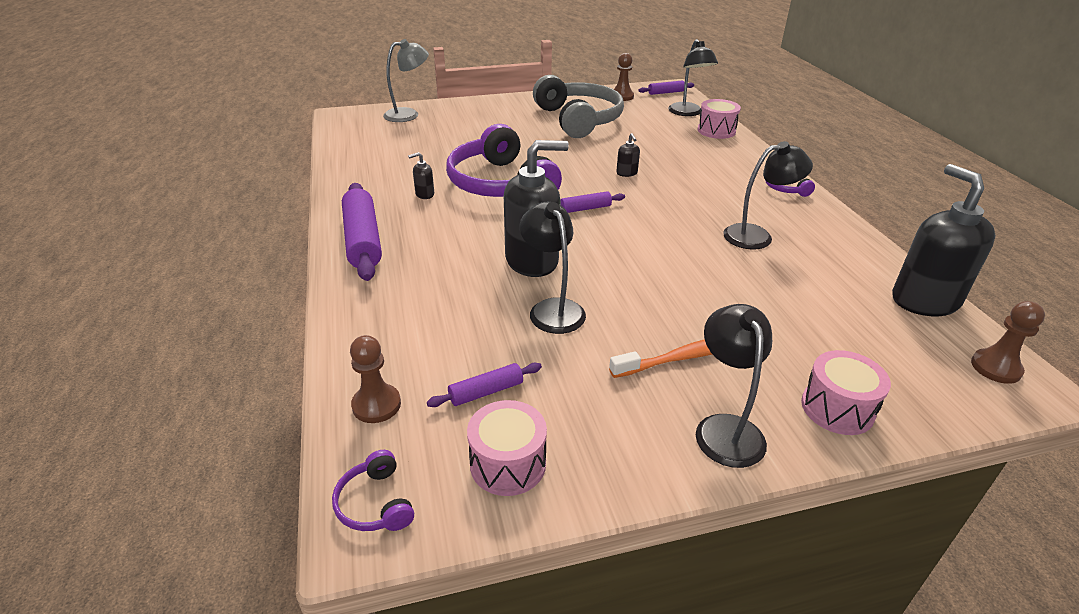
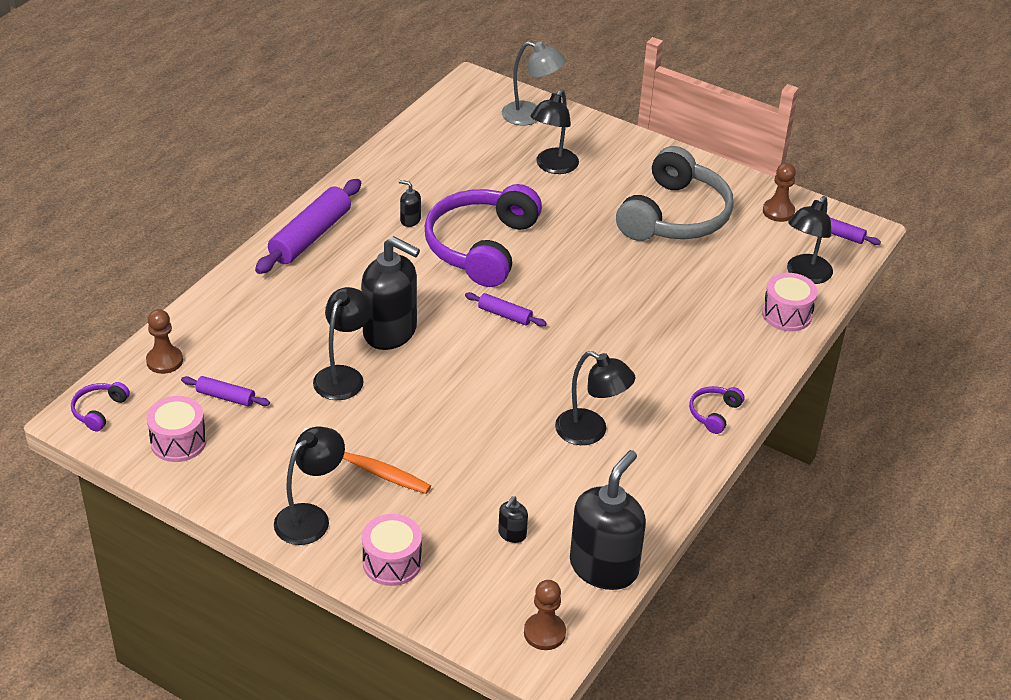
camera: 45 degrees right, 5 degrees up
(467, 129) = (553, 167): none -> black lamp
(626, 173) = (603, 304): black soap dispenser -> black soap dispenser (512, 534)

